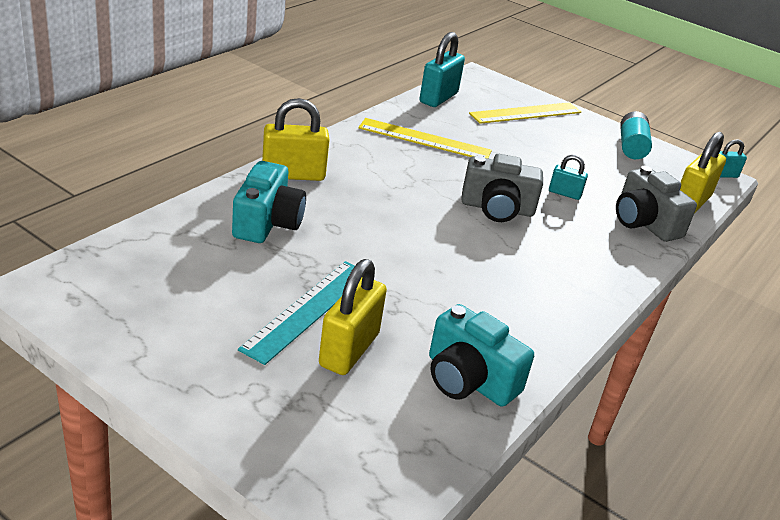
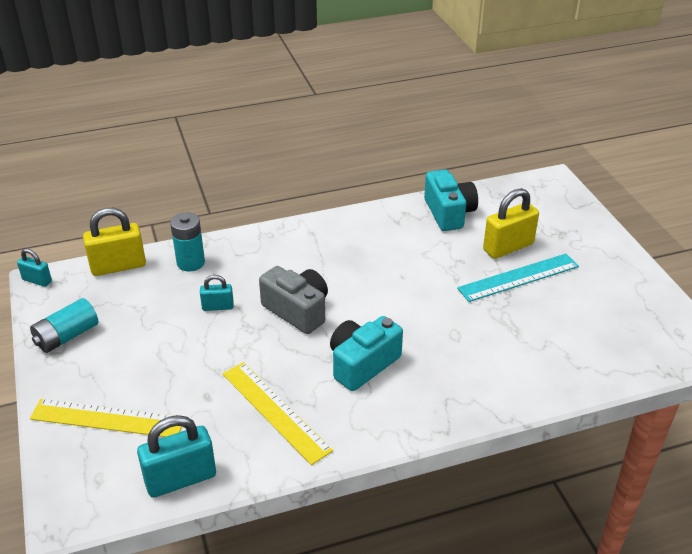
camera: 140 degrees left, 5 degrees up
(267, 222) = (508, 355): turquoise camera -> turquoise camera (362, 364)
(293, 175) = (452, 402): yellow padlock -> none
(564, 193) = (218, 307): turquoise padlock -> turquoise padlock turned 60 degrees counterclockwise
(644, 223) = (190, 263): grey camera -> turquoise battery

